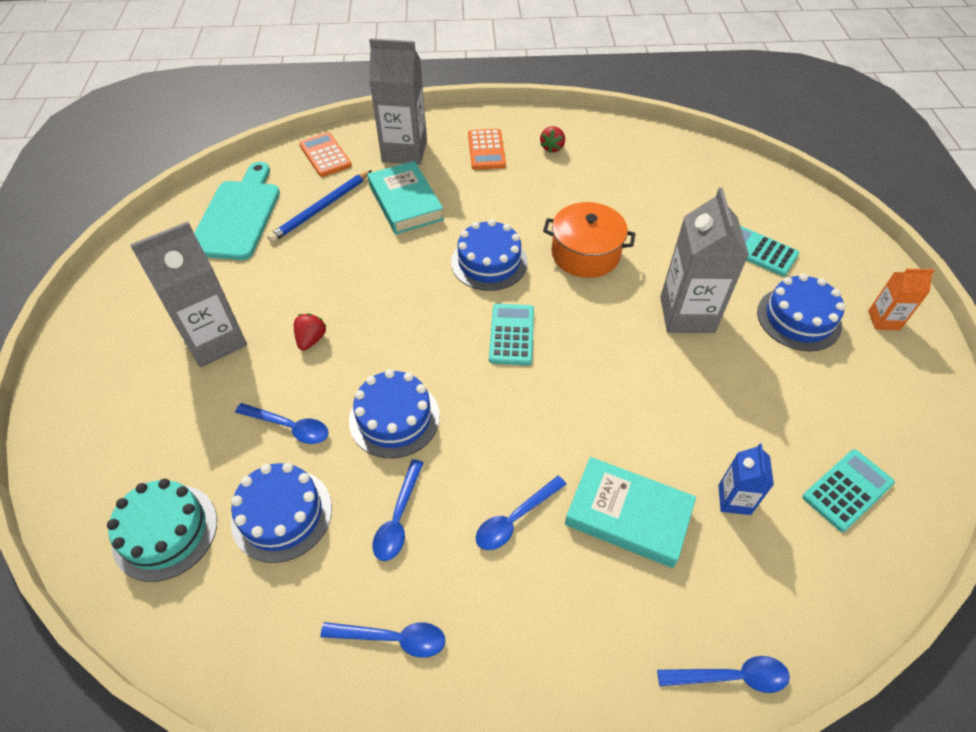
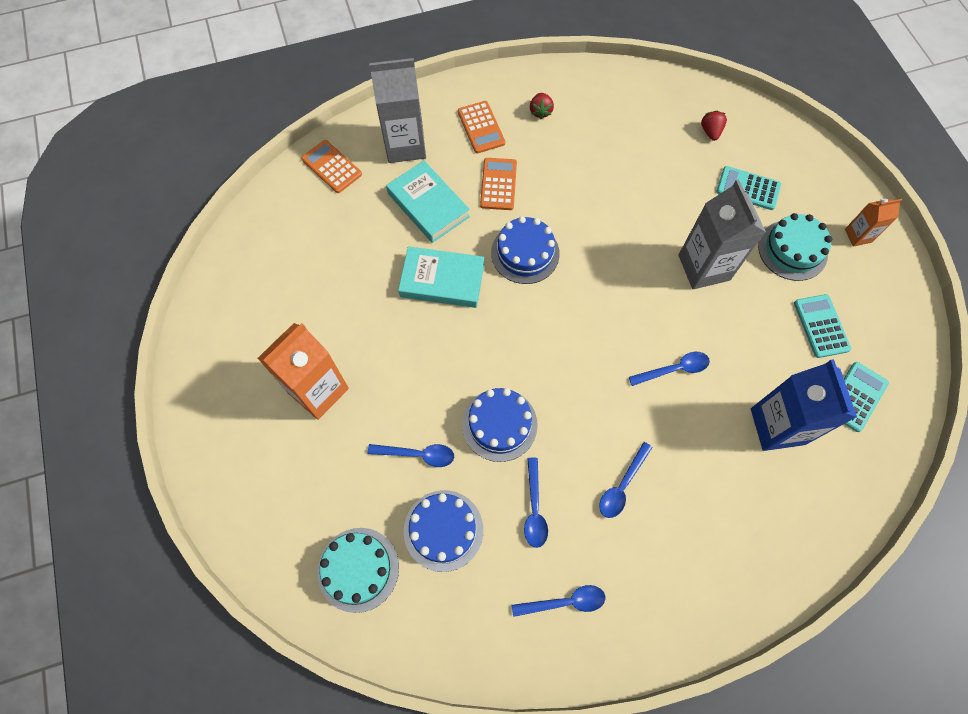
camera: 15 degrees left, 15 degrees up
(215, 340) = (318, 390): grey carton -> orange carton
(238, 216) = (279, 255): turquoise cutting board -> none
(311, 339) = (401, 368): red strawberry -> red strawberry (710, 132)
(321, 208) = (353, 229): blue pencil -> none
(485, 198) = (498, 184): none -> orange calculator
(511, 334) = (567, 322): turquoise calculator -> turquoise calculator (821, 326)
(585, 254) = (604, 225): orange pot -> none
(628, 515) = (704, 459): turquoise book -> turquoise book (442, 280)
(731, 677) = (804, 562): blue spoon -> blue spoon (674, 369)
(734, 499) = (777, 426): blue carton -> blue carton, size x1.93
(798, 318) = (792, 250): blue cake -> turquoise cake

